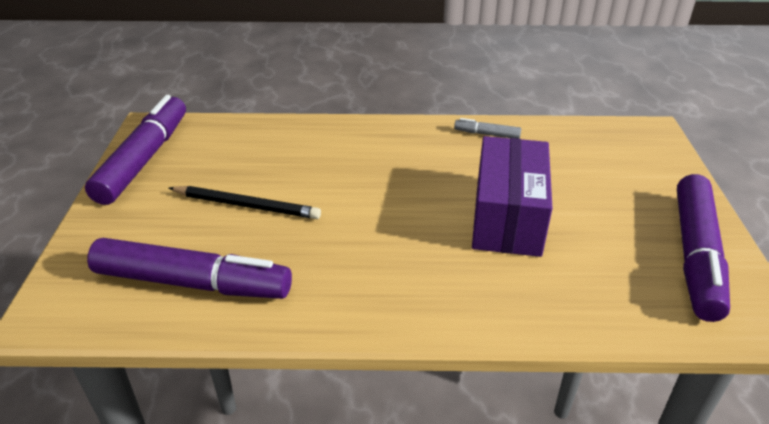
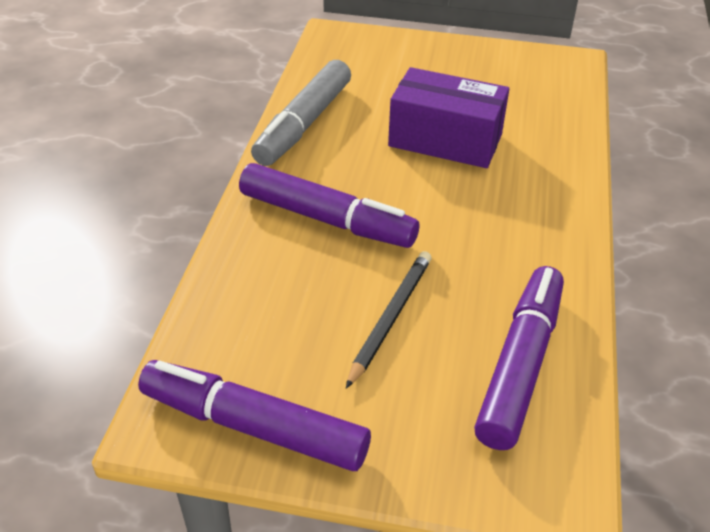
camera: 80 degrees left, 5 degrees up
(487, 134) = (303, 124): grey marker -> grey marker, size x2.30
(695, 255) = (506, 65): purple marker -> purple marker (327, 219)

